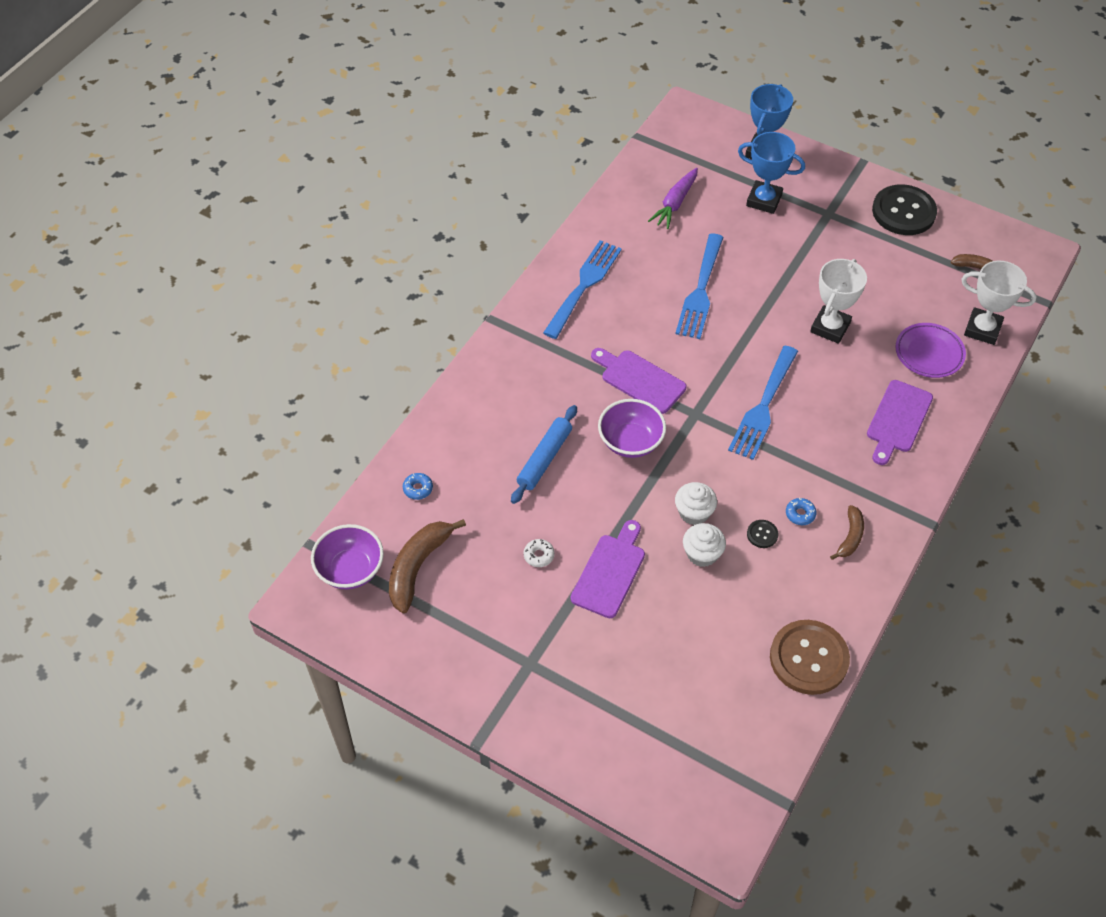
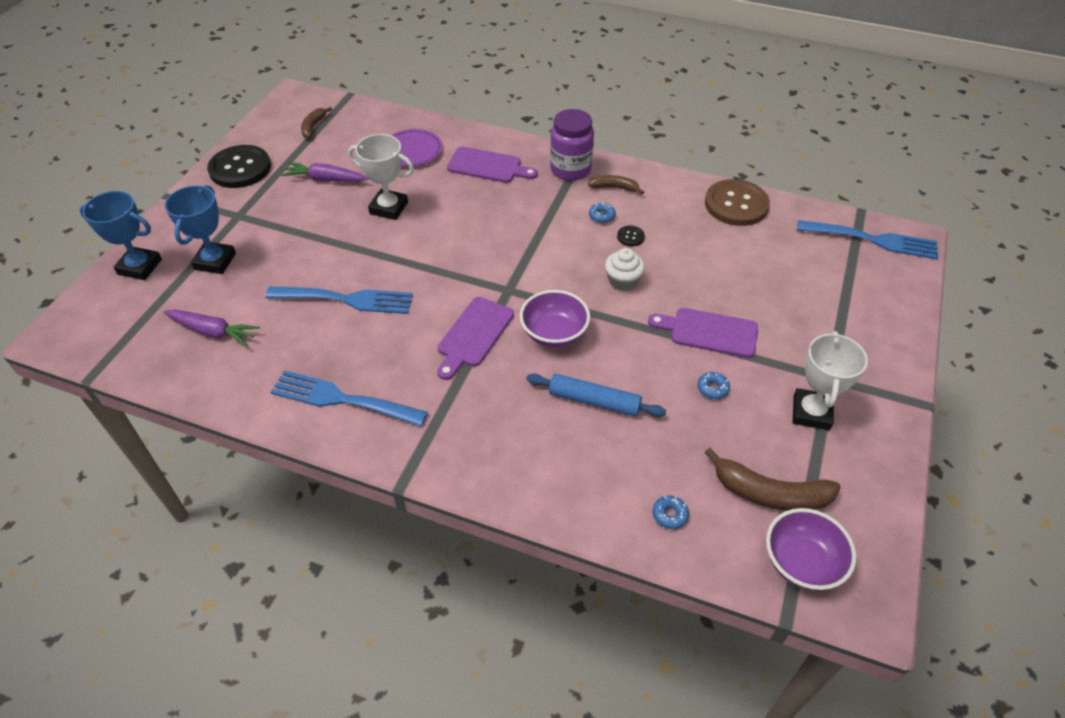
camera: 100 degrees left, 5 degrees down
(539, 555) = (712, 388): white donut -> blue donut
(702, 554) = (664, 272): white cupcake -> none
(763, 406) = (490, 245): blue fork -> blue fork (873, 240)
(881, 278) = (326, 179): none -> purple carrot
(887, 499) = (570, 170): none -> purple jar
(982, 329) = (382, 124): white trophy -> white trophy (811, 412)

